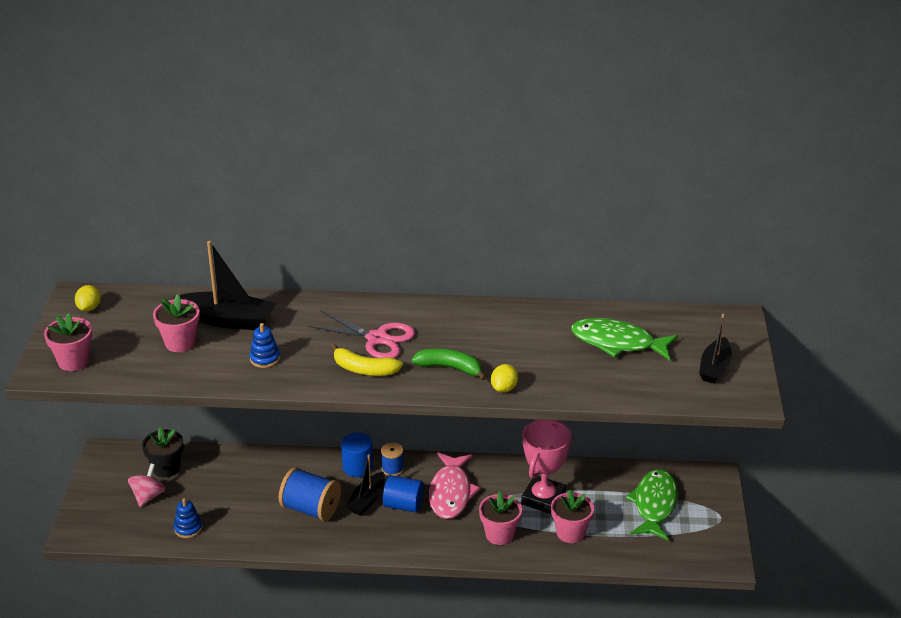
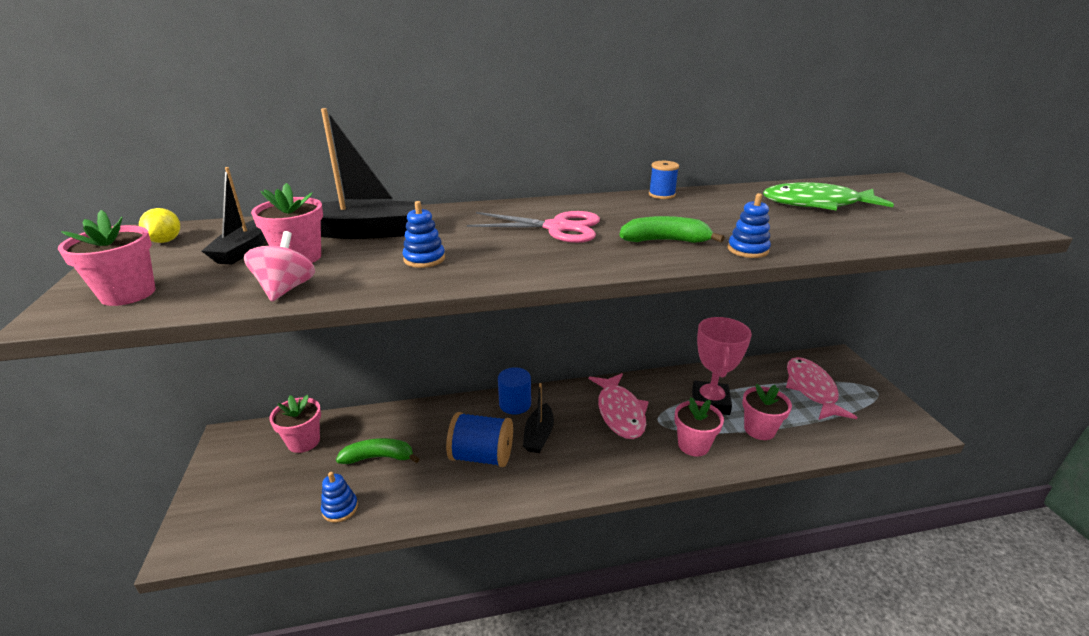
camera: 15 degrees left, 5 degrees down
(148, 496) = (284, 478): pink spinning top -> pink spinning top (286, 289)
(166, 468) = (303, 441): black flower pot -> pink flower pot
(225, 493) = (379, 457): none -> green banana
(364, 369) = (562, 253): yellow banana -> none
(392, 469) = (550, 400): blue spool -> blue spool (662, 195)
(403, 505) = (579, 433): blue cylinder -> none
(504, 388) = (747, 250): yellow lemon -> blue stacking toy
(654, 505) = (811, 389): green fish -> pink fish
(714, 367) = (936, 210): black boat -> black boat (244, 250)

